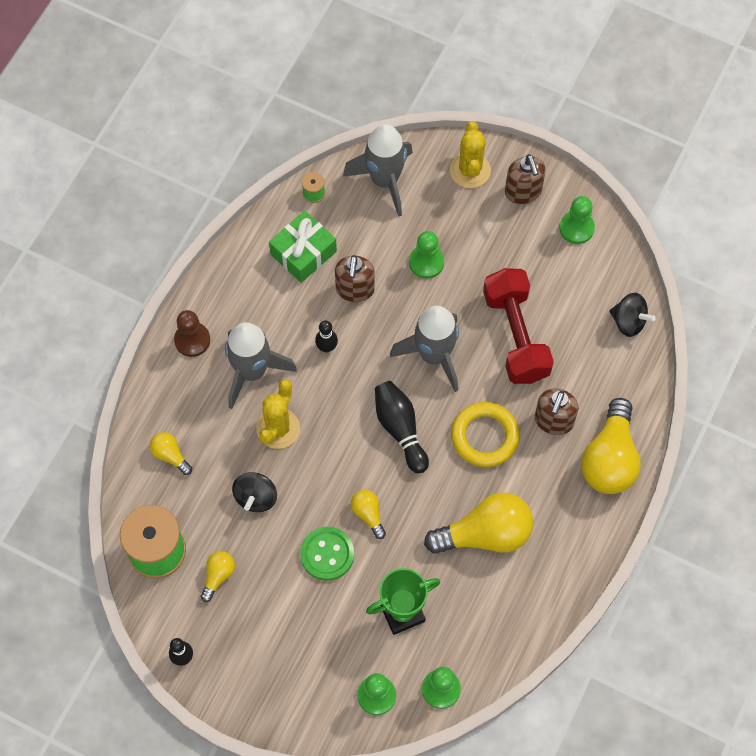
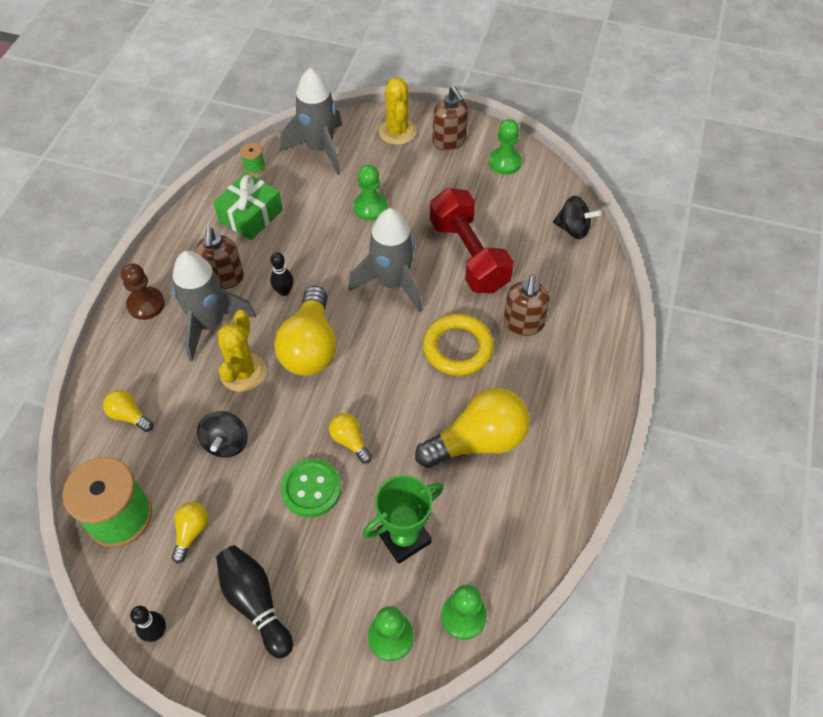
camera: 10 degrees left, 10 degrees down
(355, 290) = (305, 239): brown soap dispenser -> brown soap dispenser (224, 278)
(400, 429) = (370, 354): black bowling pin -> black bowling pin (255, 603)
(609, 459) = (588, 349): yellow light bulb -> yellow light bulb (310, 347)

